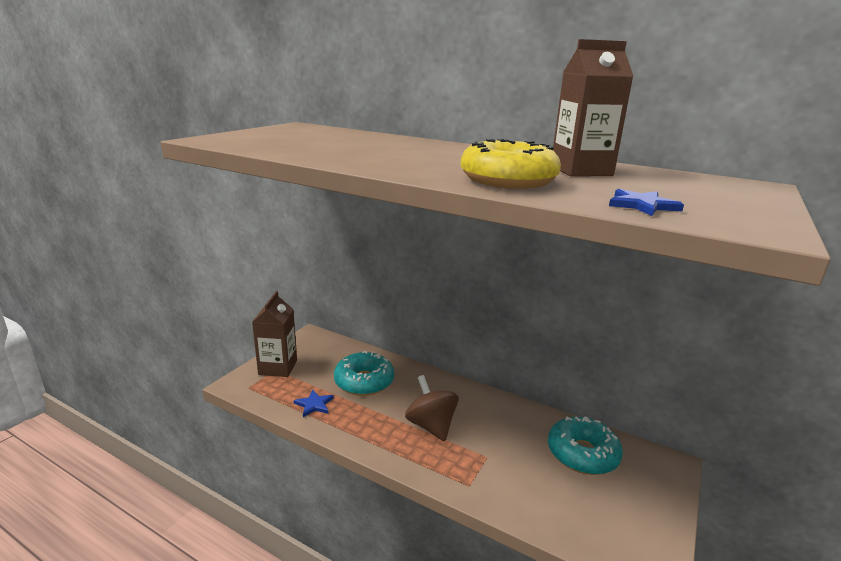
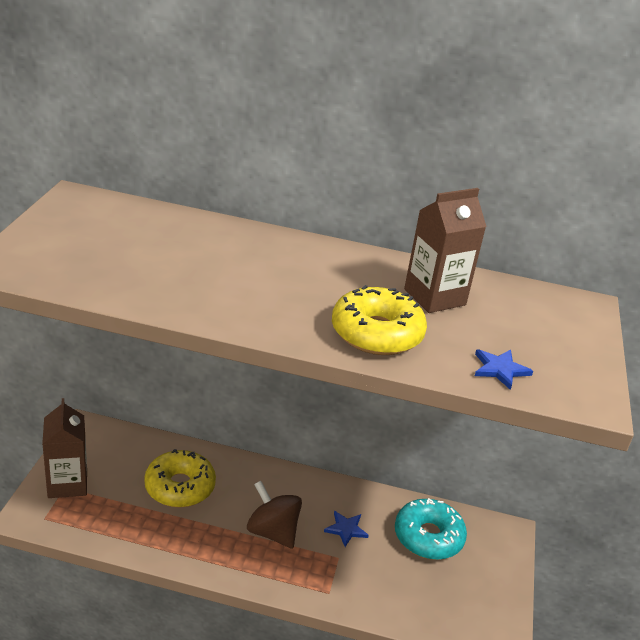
camera: 20 degrees left, 10 degrees up
(314, 404) = (134, 528): blue star -> blue star (346, 529)
(364, 382) = (180, 487): turquoise donut -> yellow donut

